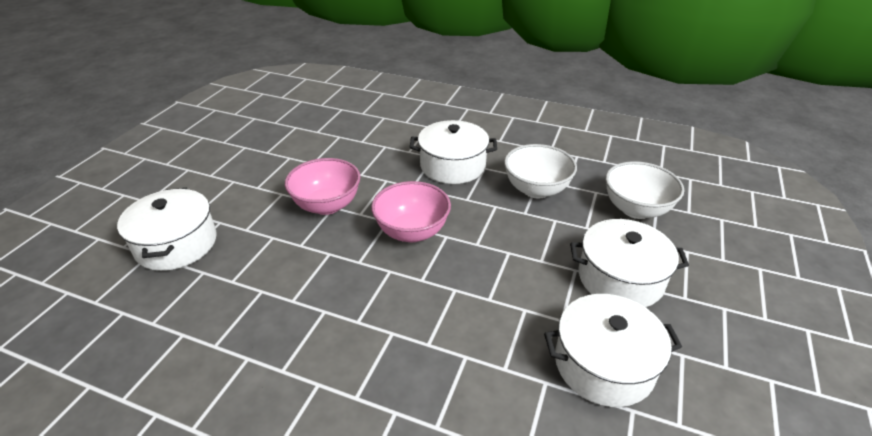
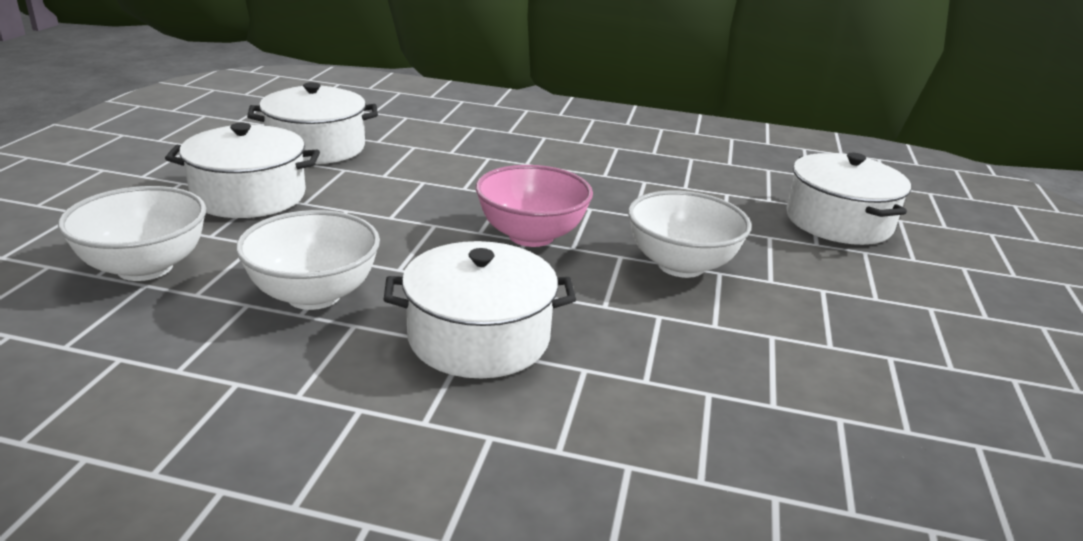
camera: 170 degrees right, 10 degrees down
(327, 205) = (681, 265): pink bowl -> white bowl

